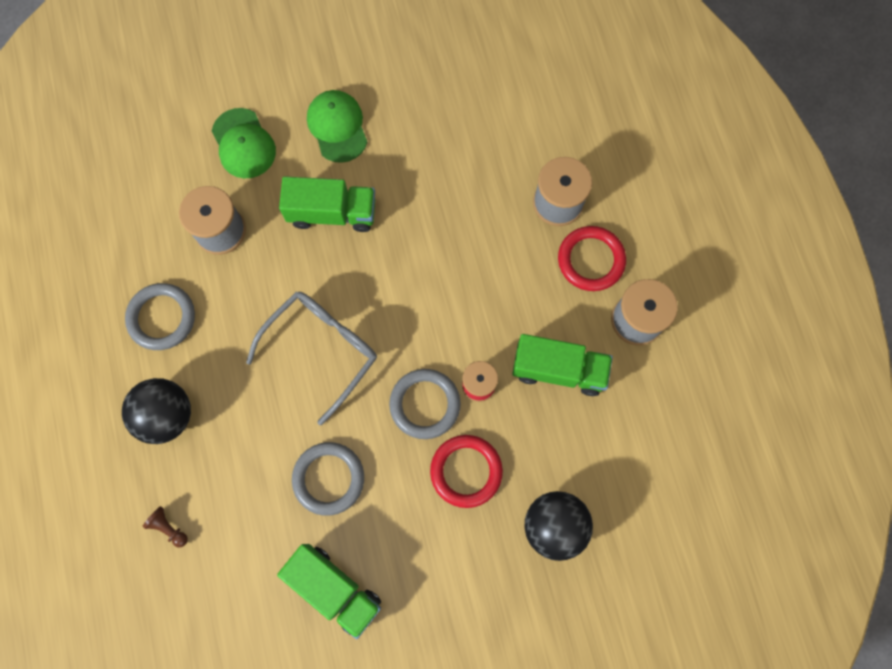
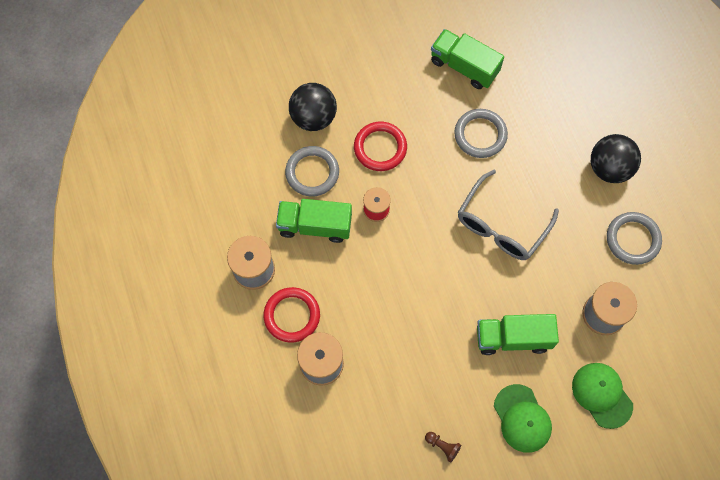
camera: 175 degrees right, 5 degrees down
(168, 528) = (588, 94): brown pawn -> brown pawn (442, 446)
(425, 404) = (416, 192): grey ring -> grey ring (312, 172)

